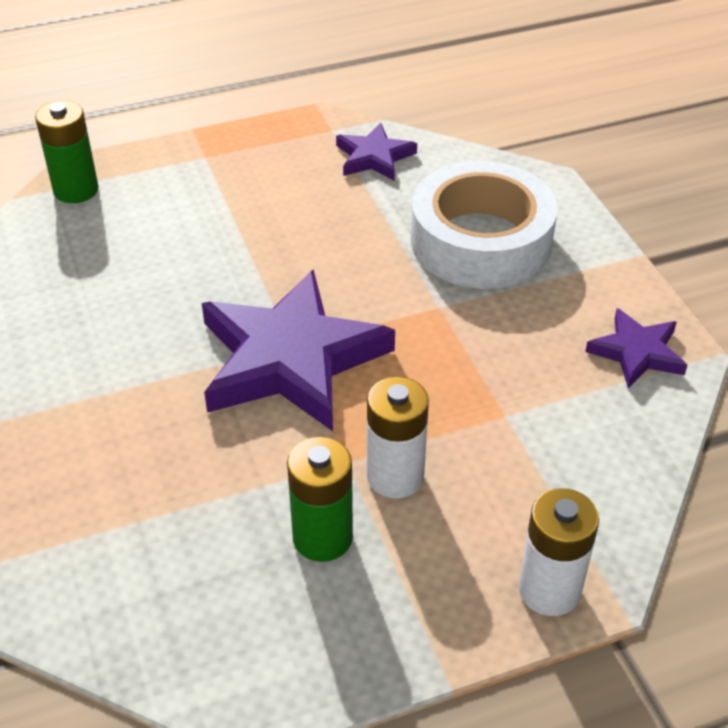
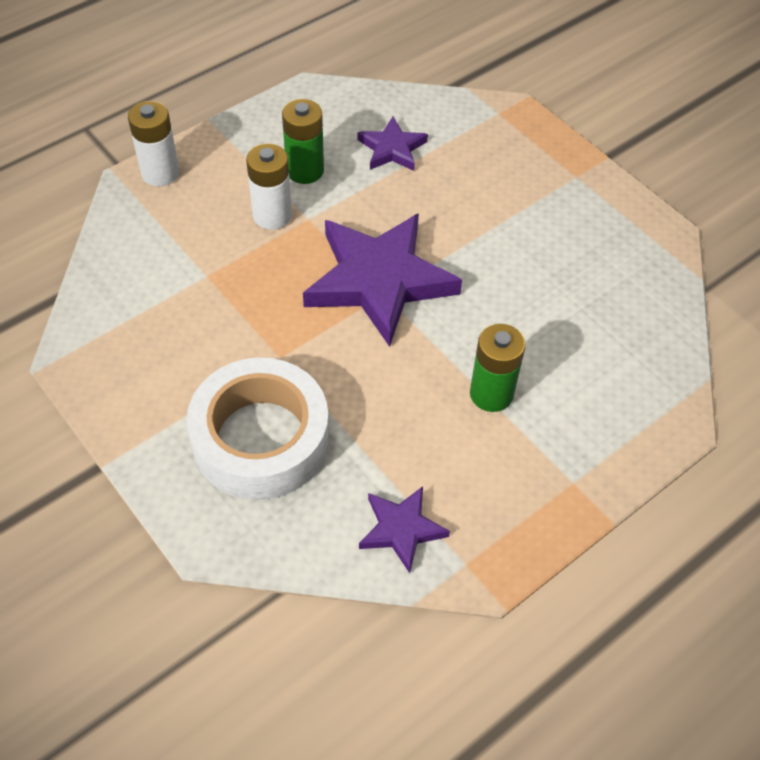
camera: 160 degrees right, 10 degrees up
(76, 190) = (661, 402): green battery -> green battery (491, 394)
(637, 352) = (109, 352): purple star -> purple star (392, 149)

